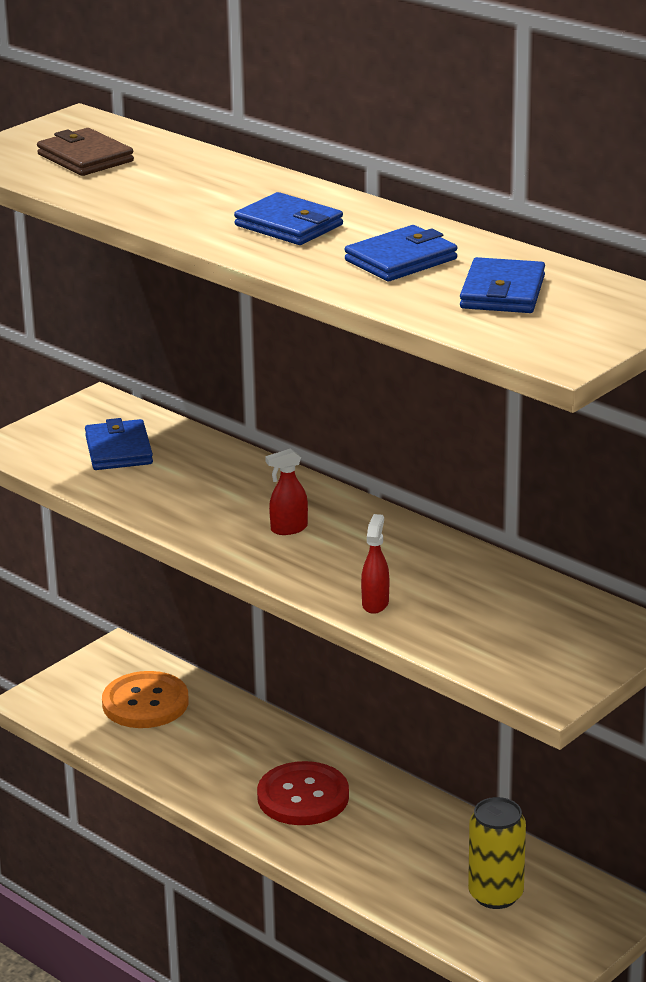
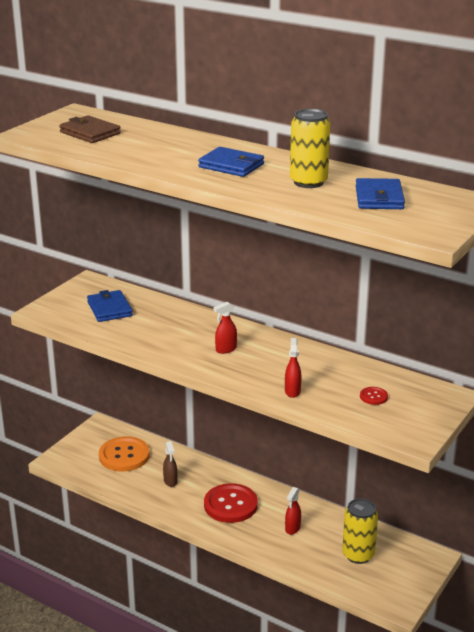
camera: 10 degrees left, 0 degrees up
(212, 750) = (170, 481): none -> brown spray bottle
(396, 843) = (292, 528): none -> red spray bottle
(401, 260) = (308, 182): blue wallet -> yellow can
(506, 622) = (373, 397): none -> red button

